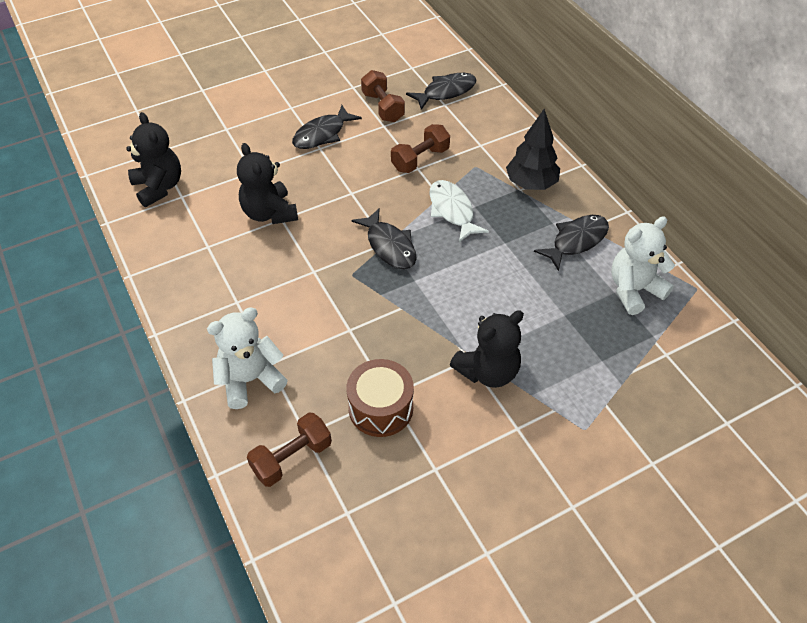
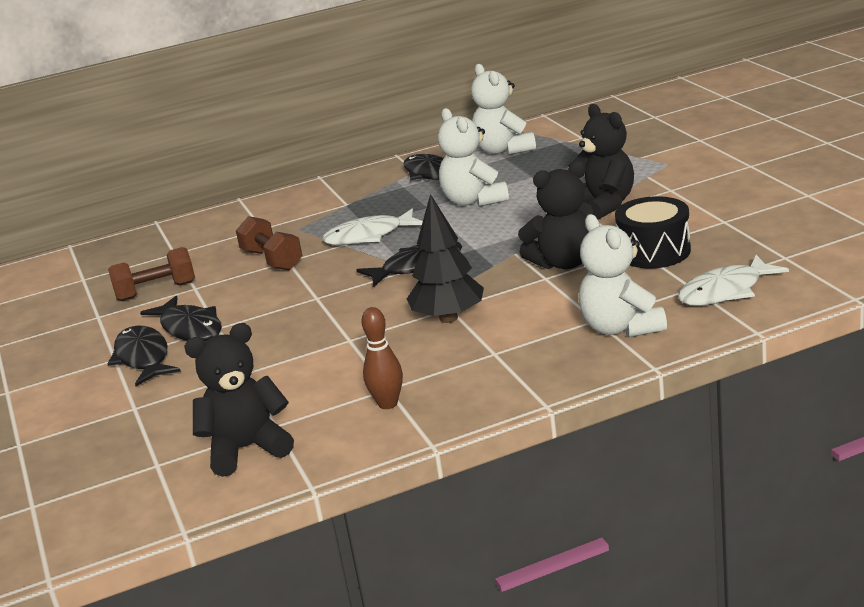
camera: 80 degrees left, 25 degrees down
(187, 248) = (388, 404): none -> brown bowling pin
(269, 213) = (336, 349): black teddy bear -> black teddy bear (563, 263)
(292, 458) = (725, 291): brown dumbbell -> white fish
(381, 408) = (654, 251): brown drum -> black drum
(446, 92) = (150, 253): black fish -> black fish (143, 358)
(513, 274) = (473, 201): none -> white teddy bear
(531, 184) = (340, 199): black tree -> black tree (448, 318)

